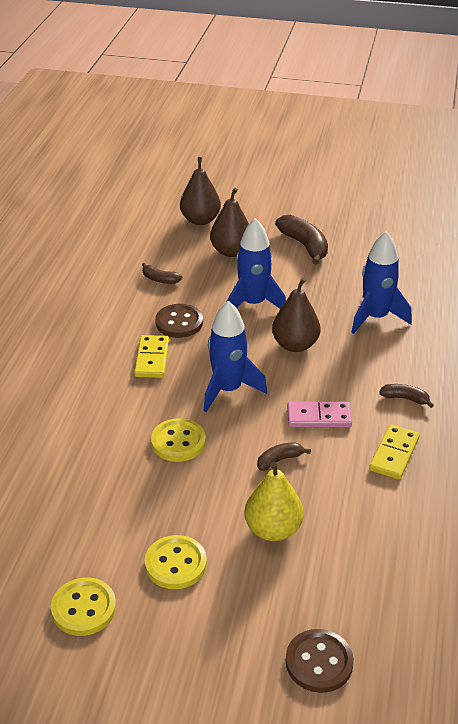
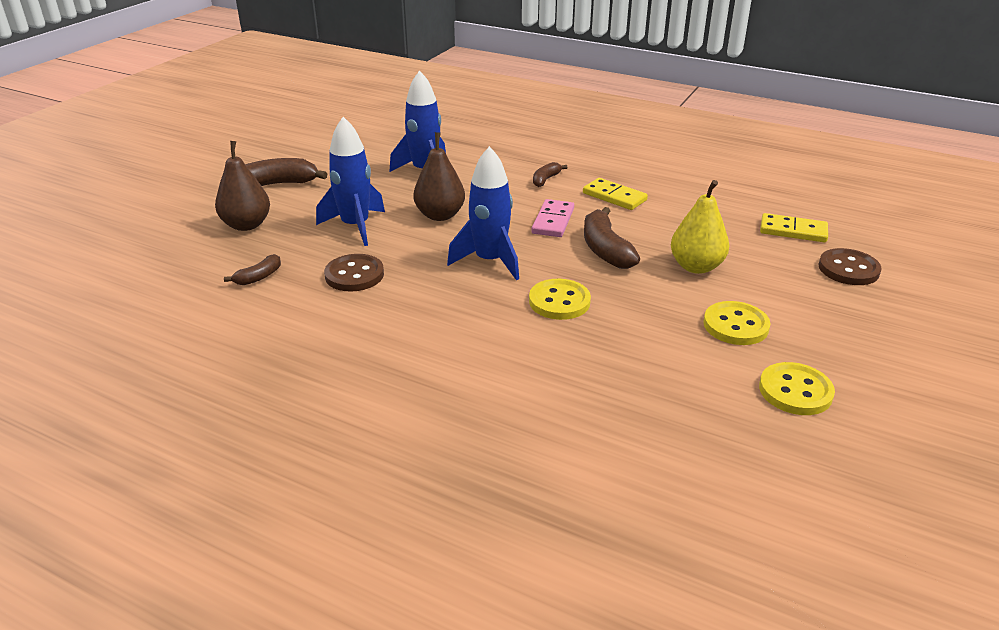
camera: 75 degrees left, 5 degrees down
(152, 359) = (409, 301): yellow domino -> yellow domino (793, 231)
(200, 220) = (161, 235): brown pear -> none
(279, 460) = (605, 249): brown banana -> brown banana, size x1.82

